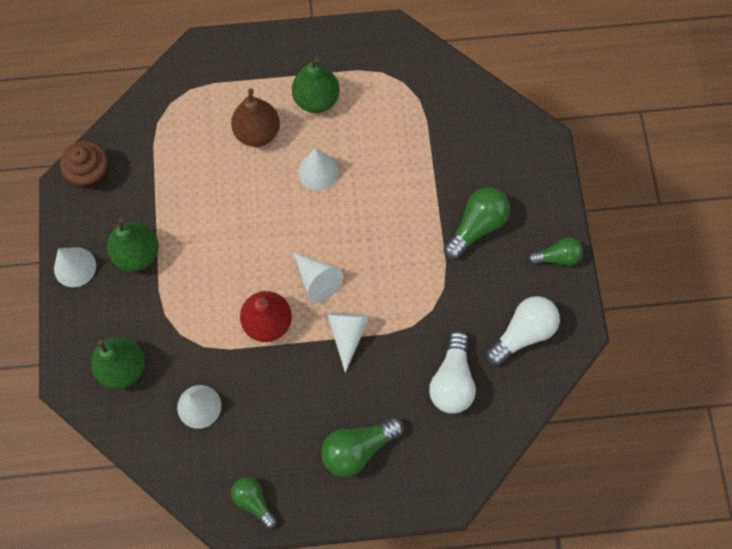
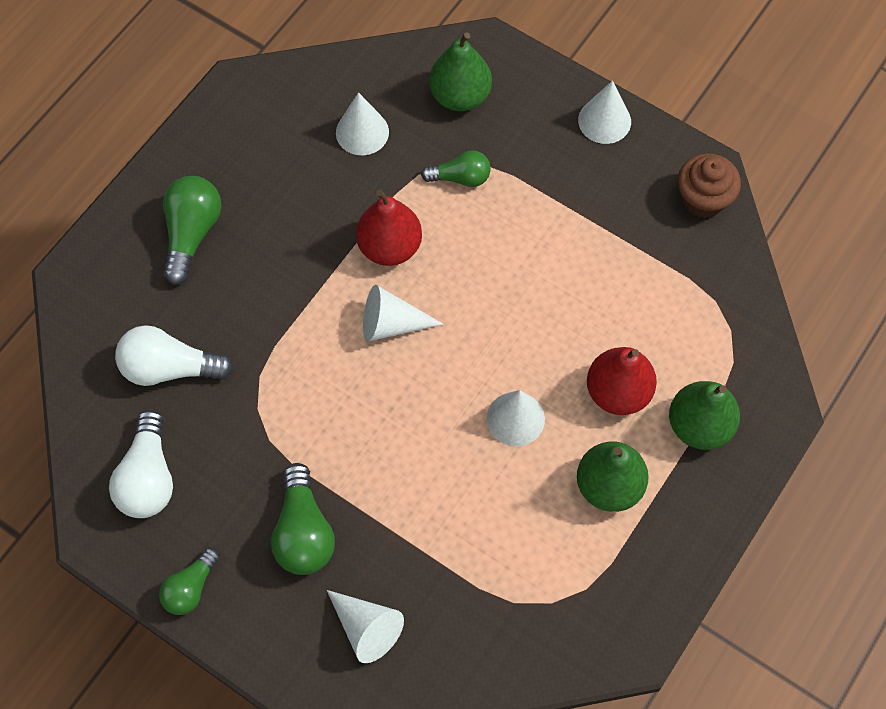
camera: 130 degrees right, 5 degrees down
(137, 254) = (570, 182): green pear -> green pear (699, 426)
(254, 501) = (232, 116): green light bulb -> green light bulb (460, 177)
(257, 132) = (618, 392): brown pear -> red pear
(347, 334) = (309, 309): white cone -> white cone (366, 628)
(452, 380) = (170, 368): white light bulb -> white light bulb turned 45 degrees counterclockwise

